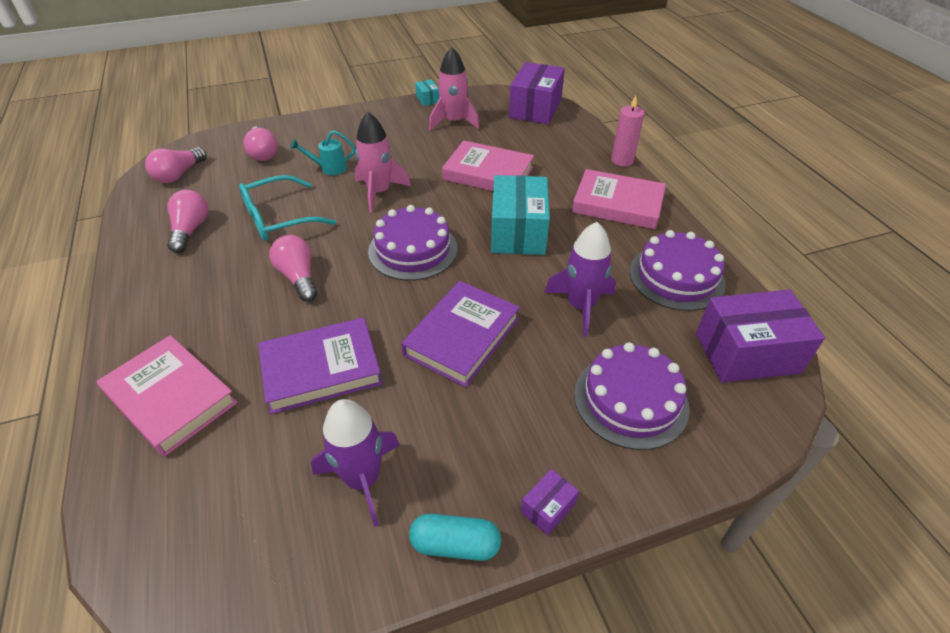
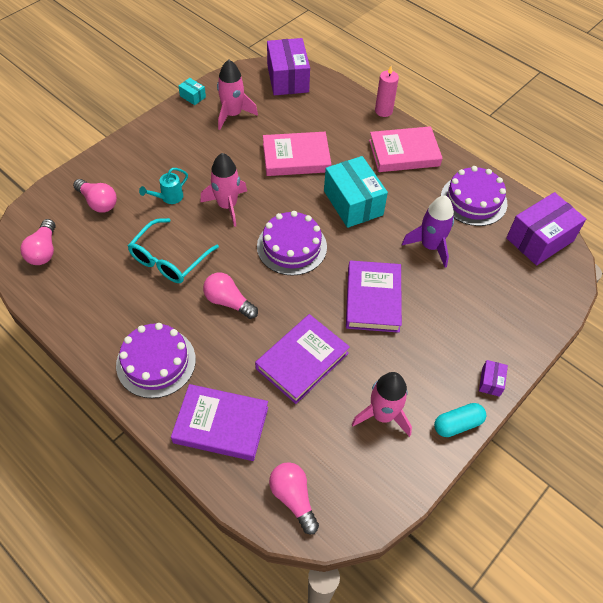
camera: 30 degrees left, 10 degrees up
(170, 398) = (221, 425): pink book -> purple book
(190, 230) = (107, 297): pink light bulb -> pink light bulb (293, 498)
(363, 479) = (383, 415): purple rocket -> pink rocket
(630, 400) = (495, 298): purple cake -> purple cake (156, 362)

